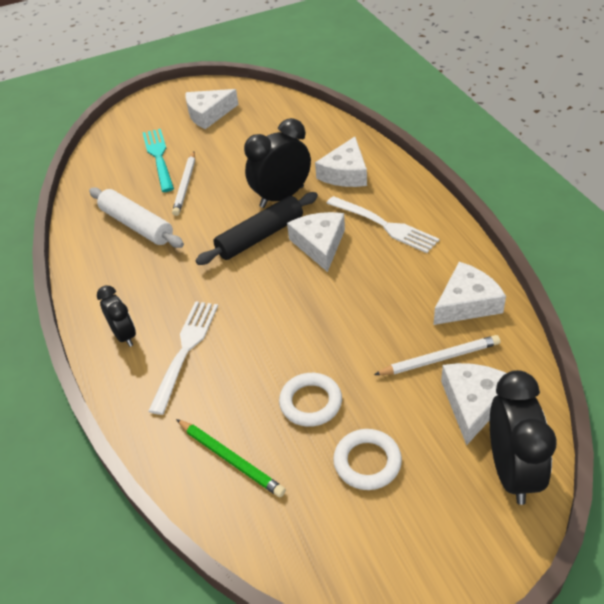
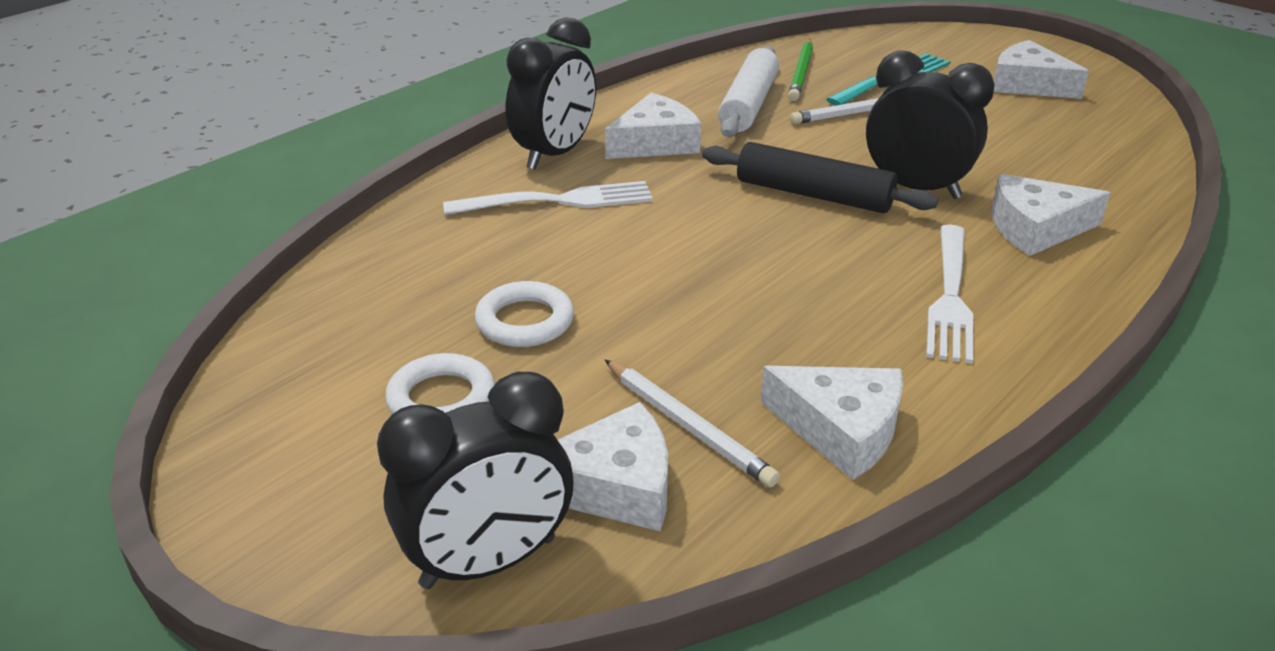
camera: 60 degrees right, 10 degrees down
(124, 335) = (555, 154): black clock -> black clock, size x1.66
(231, 459) = (399, 284): green pencil -> green pencil (801, 73)
(319, 244) = (845, 247): white cheese -> white cheese (655, 143)

